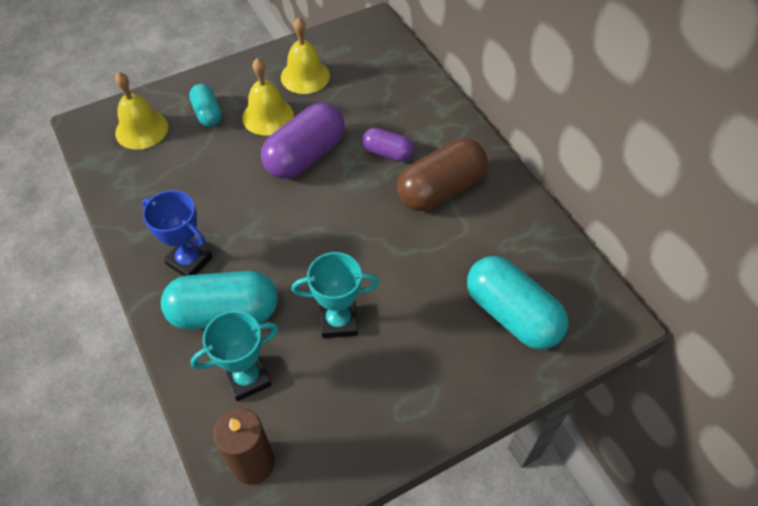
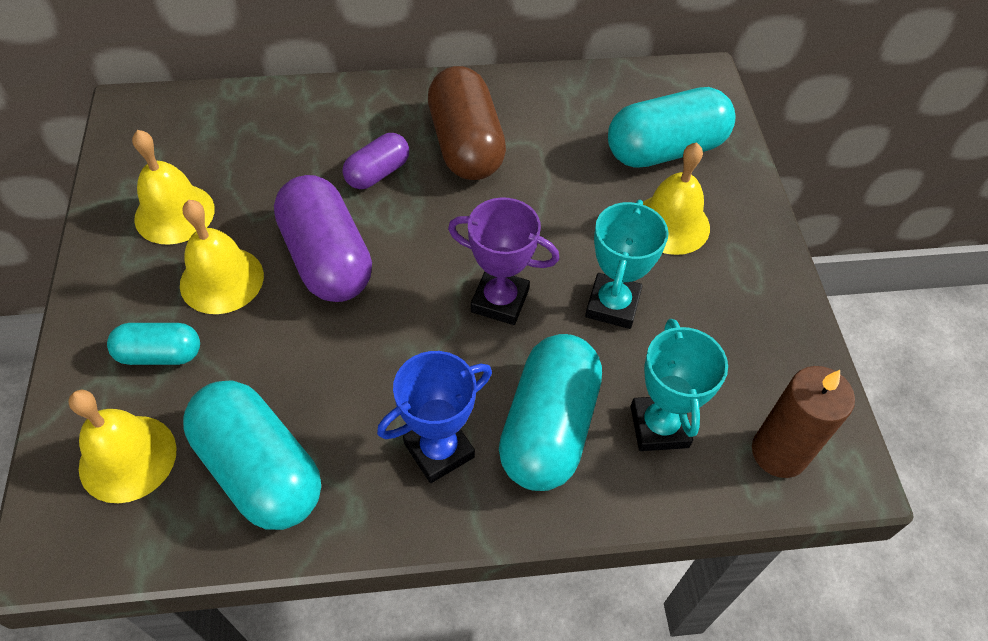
camera: 70 degrees left, 0 degrees up
(151, 184) = (260, 469): none -> turquoise capsule
(313, 254) = (500, 301): none -> purple trophy
(434, 339) = (671, 224): none -> yellow bell

